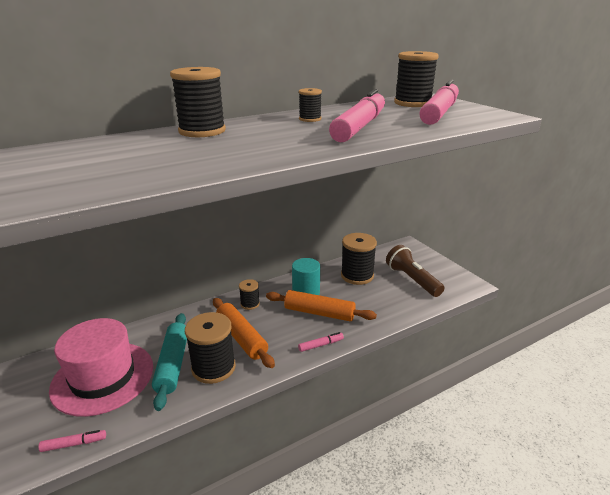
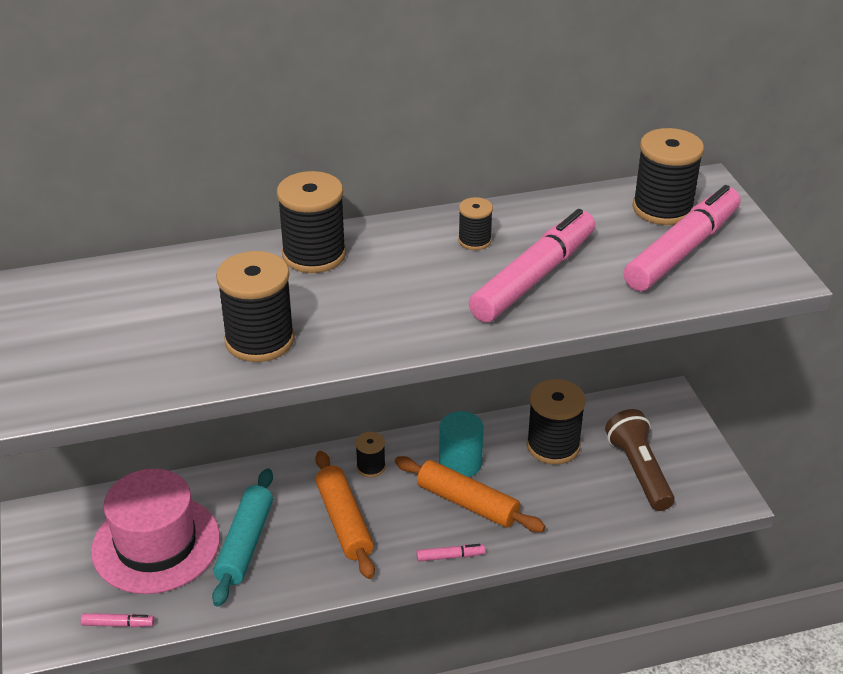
camera: 15 degrees right, 10 degrees up
(213, 368) = (296, 560): black spool -> black spool (259, 340)

